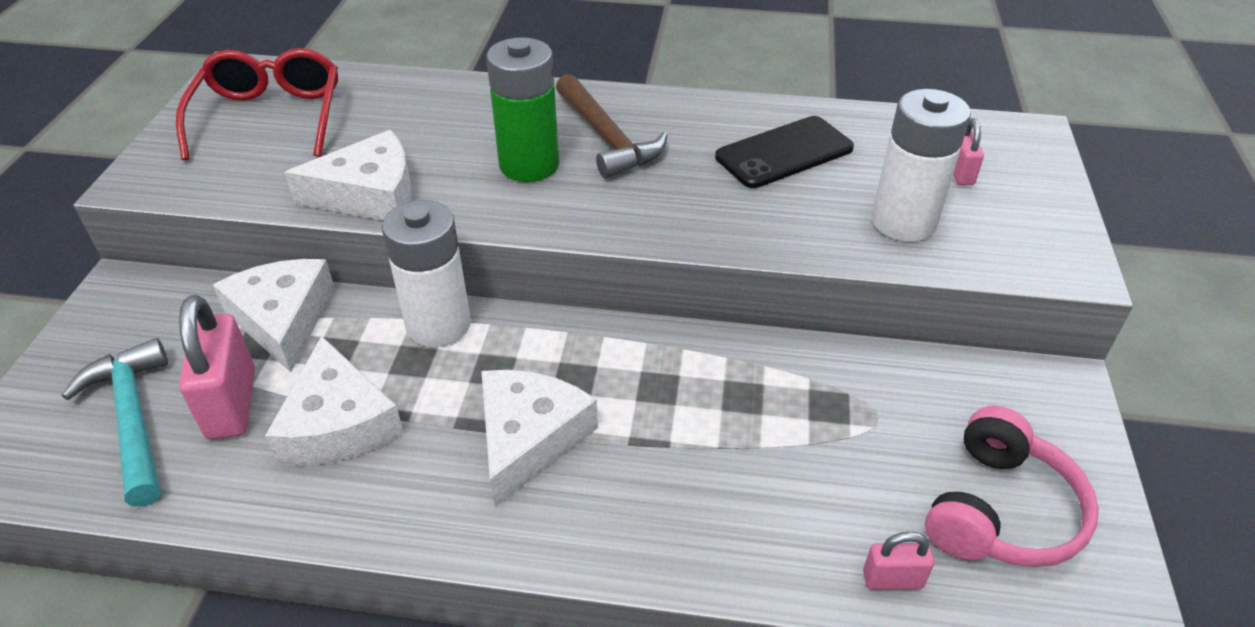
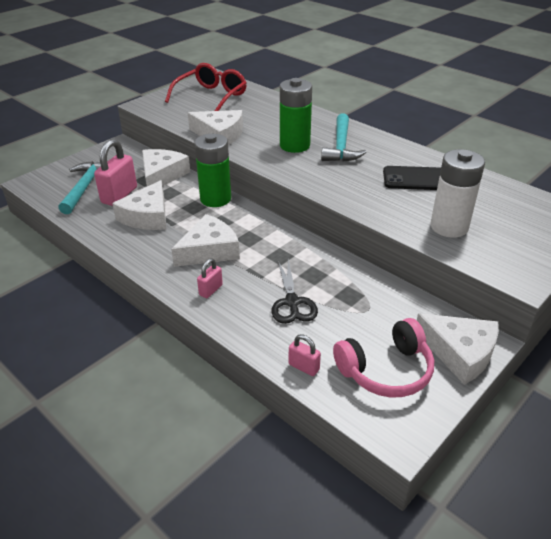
camera: 35 degrees right, 5 degrees down
(438, 325) = (215, 199): white battery -> green battery
(607, 138) = (341, 146): brown hammer -> turquoise hammer
(761, 467) = (292, 302): none -> black scissors
(960, 173) = (509, 219): pink padlock -> pink padlock (211, 290)
(1055, 422) = (460, 352): none -> white cheese

